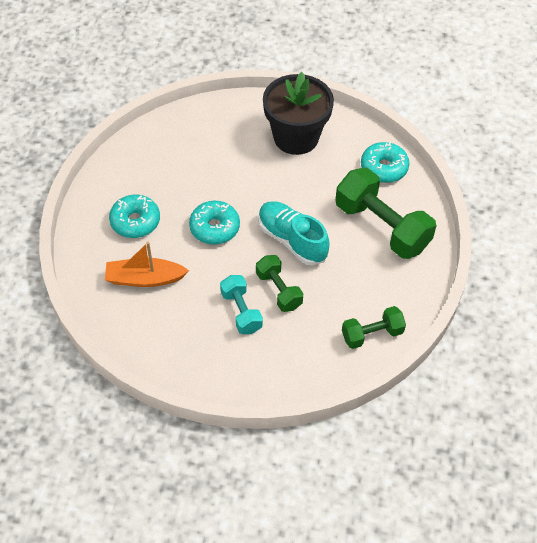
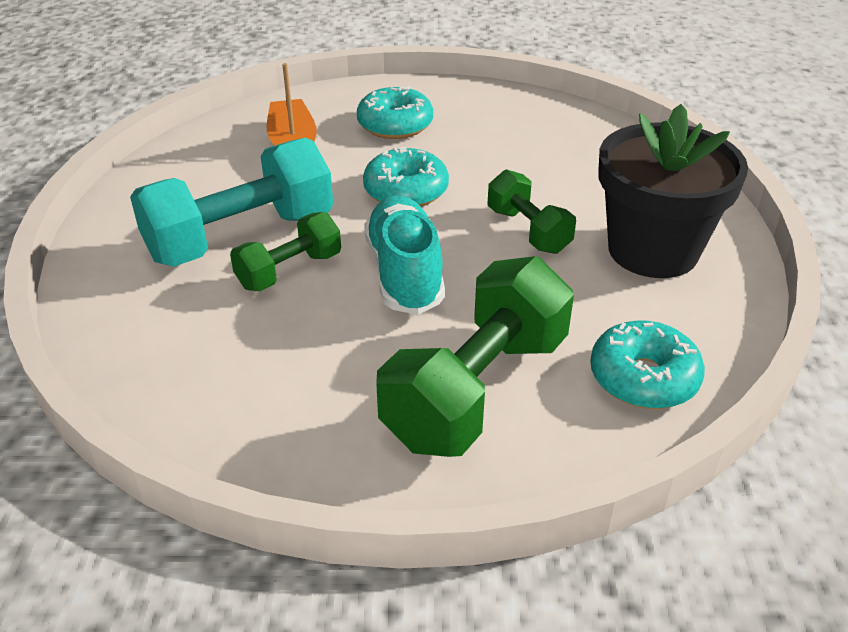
camera: 80 degrees right, 15 degrees down
(241, 311) = (241, 237): turquoise dumbbell -> turquoise dumbbell, size x1.81
(292, 240) = (404, 273): turquoise shoe -> turquoise shoe turned 45 degrees counterclockwise
(372, 334) = (197, 400): green dumbbell -> green dumbbell (528, 230)

